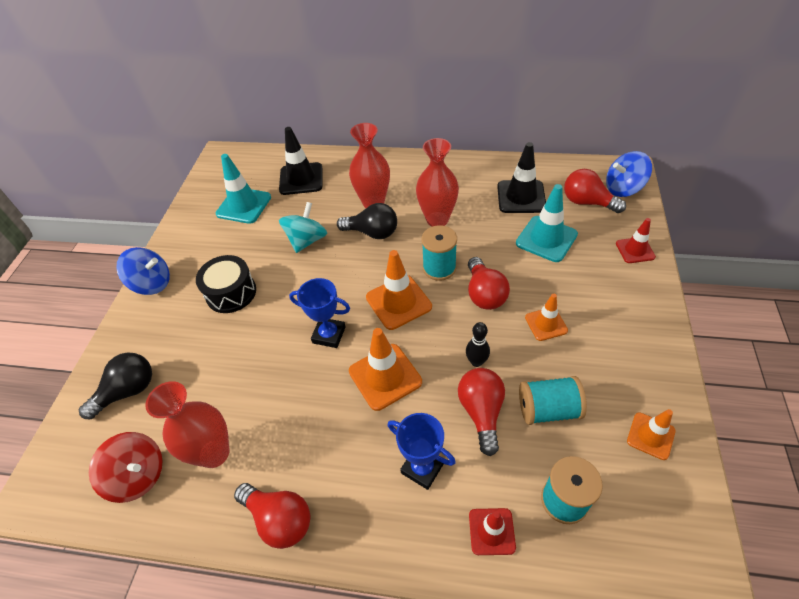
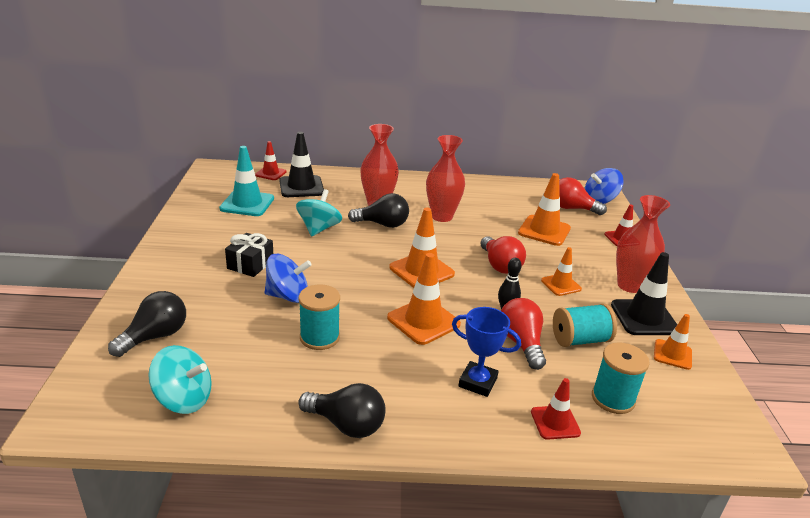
camera: 15 degrees left, 20 degrees down
(138, 475) = (184, 399): red spinning top -> turquoise spinning top
(152, 283) = (162, 257): blue spinning top -> blue spinning top (288, 296)
(214, 453) = (264, 379): red vase -> red vase (629, 285)
(231, 293) = (250, 264): black drum -> black gift
(274, 160) = (270, 173): none -> red traffic cone
(279, 519) = (346, 424): red light bulb -> black light bulb
(329, 335) = (360, 293): blue trophy -> none
(439, 268) = (453, 248): turquoise spool -> turquoise spool (319, 337)
(521, 197) = (513, 204): black traffic cone -> black traffic cone (644, 318)
(546, 239) = (544, 231): turquoise traffic cone -> orange traffic cone

